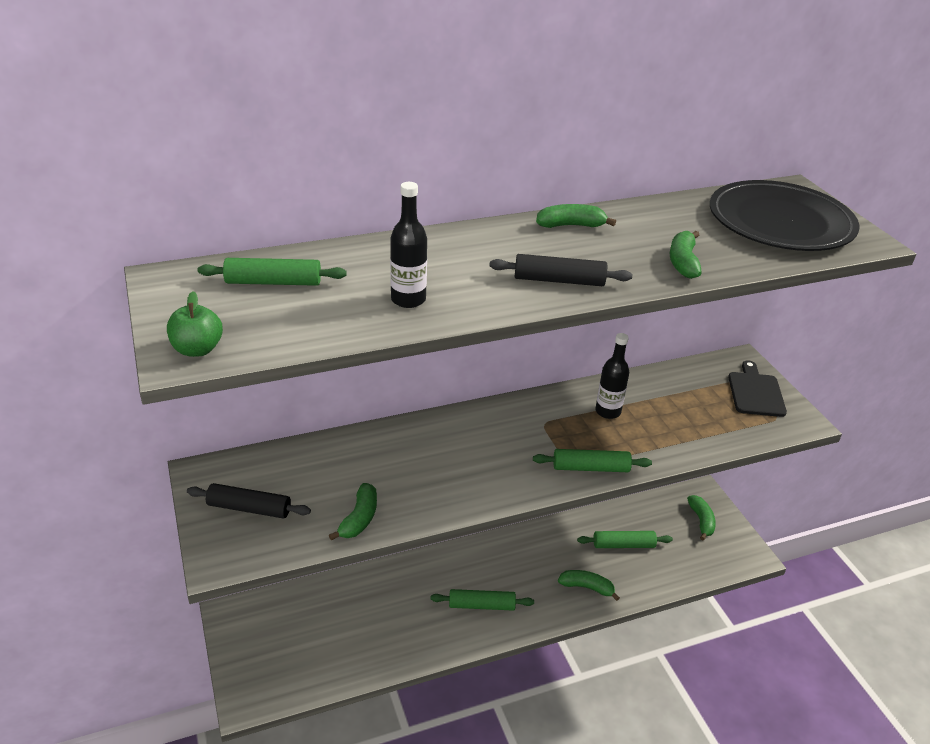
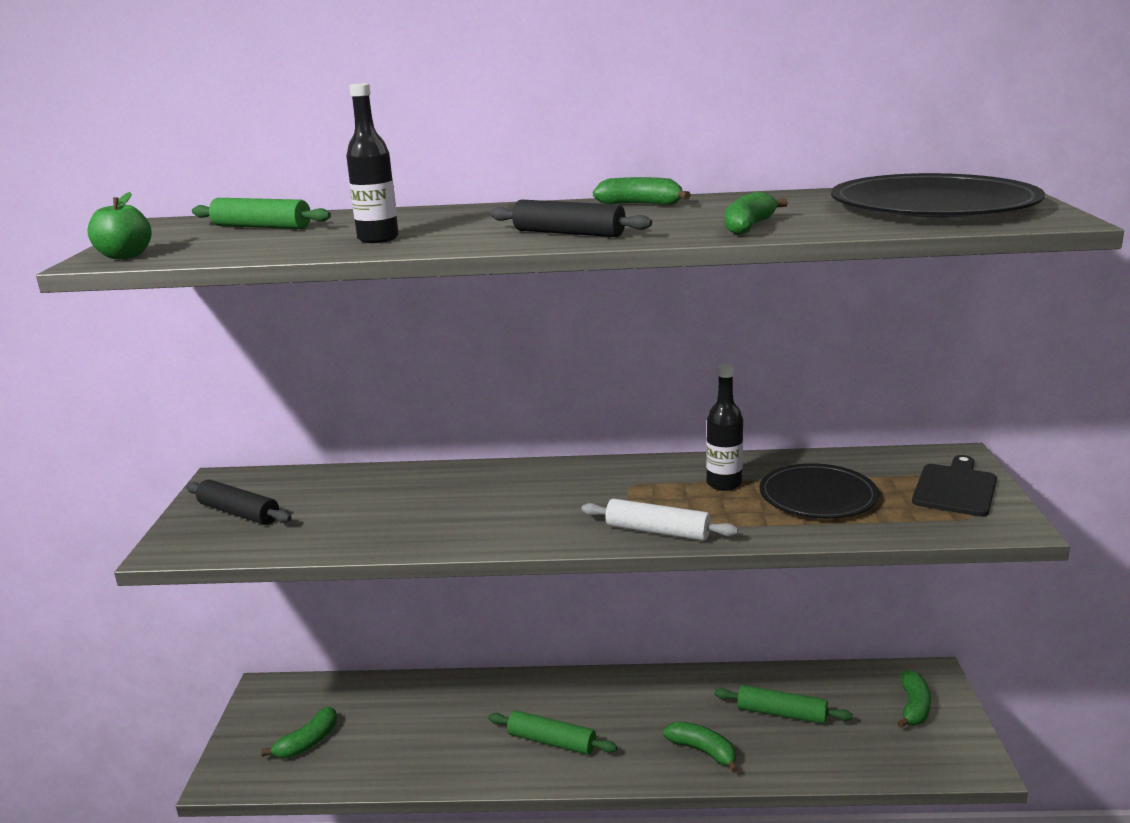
camera: 25 degrees right, 15 degrees down
(359, 519) = (342, 537): green banana -> green banana (308, 742)
(590, 468) = (657, 531): green rolling pin -> white rolling pin
(676, 414) = (817, 496): none -> black plate

